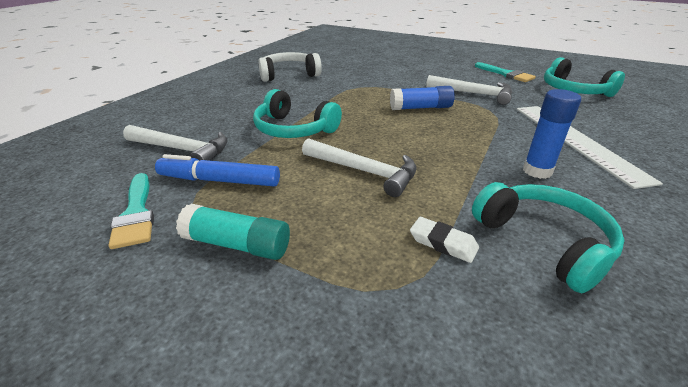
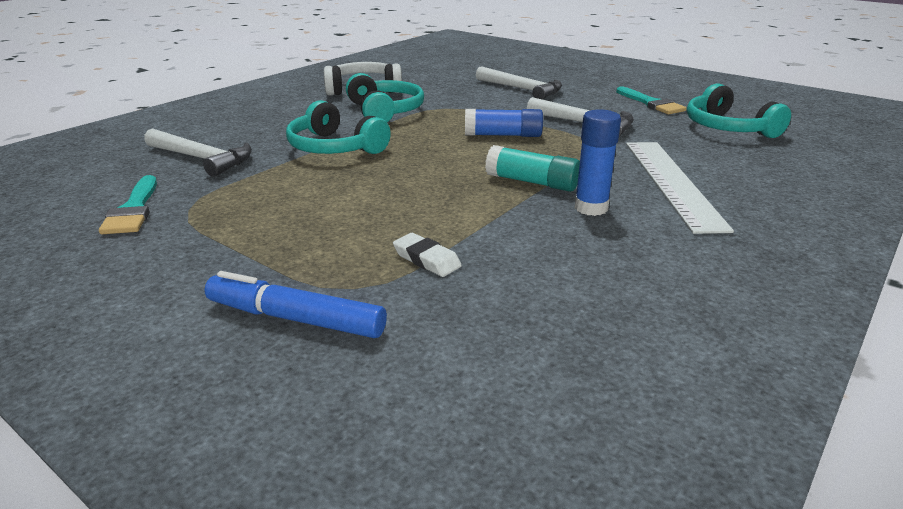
camera: 10 degrees right, 5 degrees down
(219, 180) = (228, 189): blue marker -> blue marker (296, 318)
(237, 244) = (219, 242): turquoise glue stick -> turquoise glue stick (532, 182)
(364, 171) = (388, 193): white hammer -> white hammer (522, 89)
(544, 242) = (537, 268): turquoise headphones -> turquoise headphones (385, 111)

